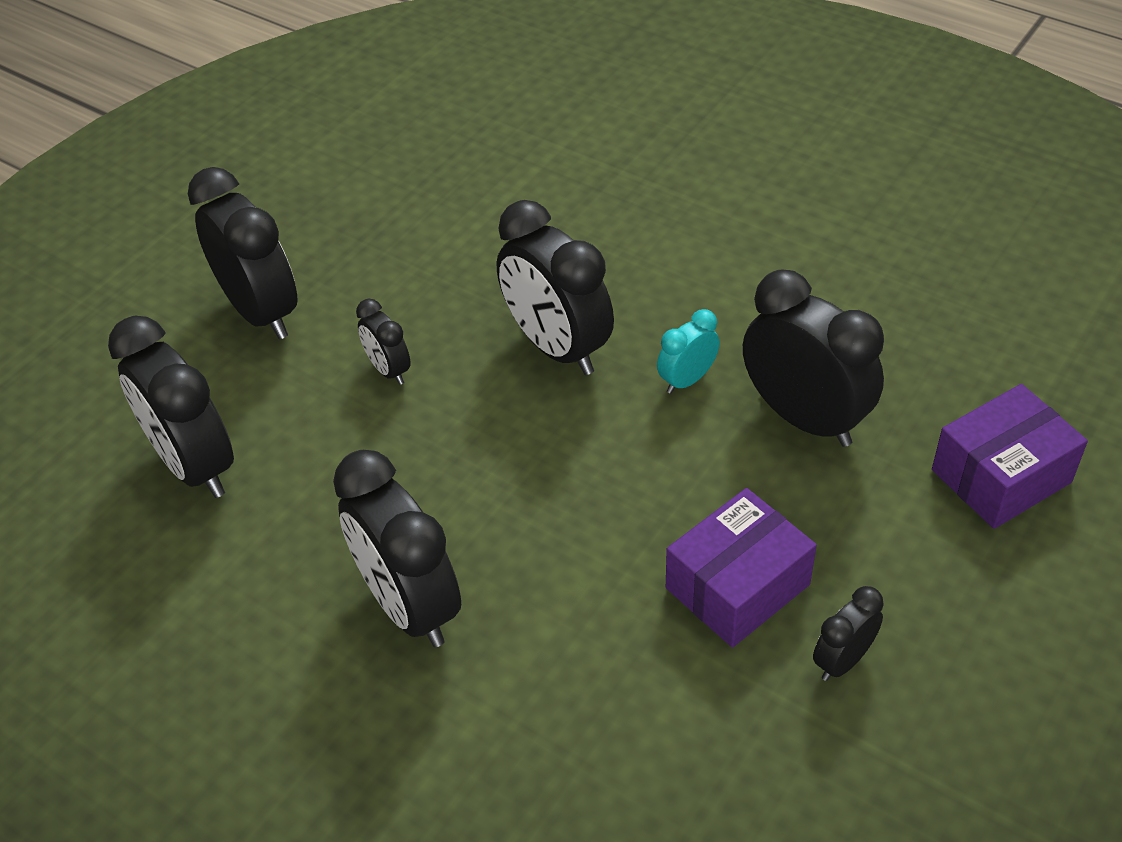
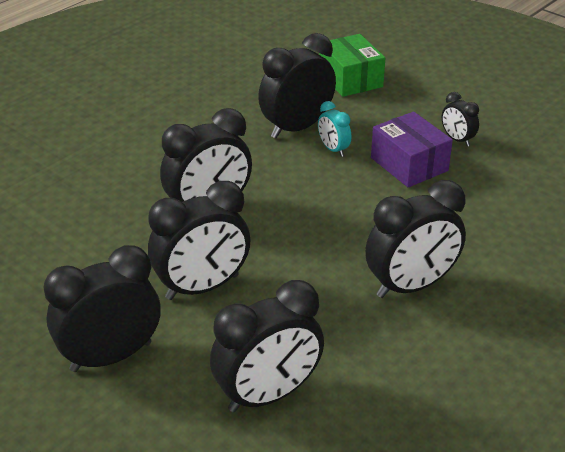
camera: 85 degrees left, 10 degrees down
(388, 370) = (202, 287): black clock -> black clock, size x2.01
(687, 380) = (255, 163): turquoise clock -> turquoise clock (333, 149)
(1001, 476) = (350, 79): purple box -> green box

